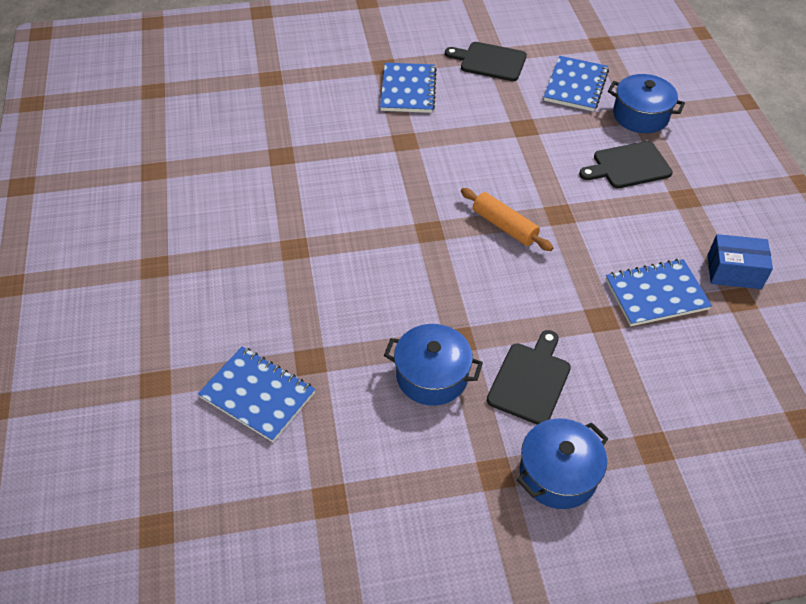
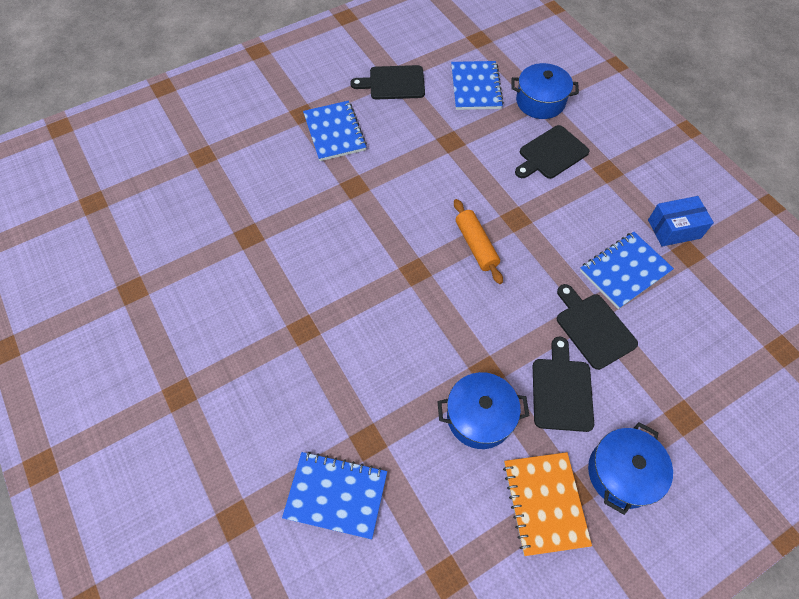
camera: 20 degrees left, 10 degrees up
(461, 472) = (544, 503): none -> orange notebook
(504, 226) = (476, 245): orange rolling pin -> orange rolling pin turned 45 degrees clockwise
(594, 335) = (593, 328): none -> black cutting board

